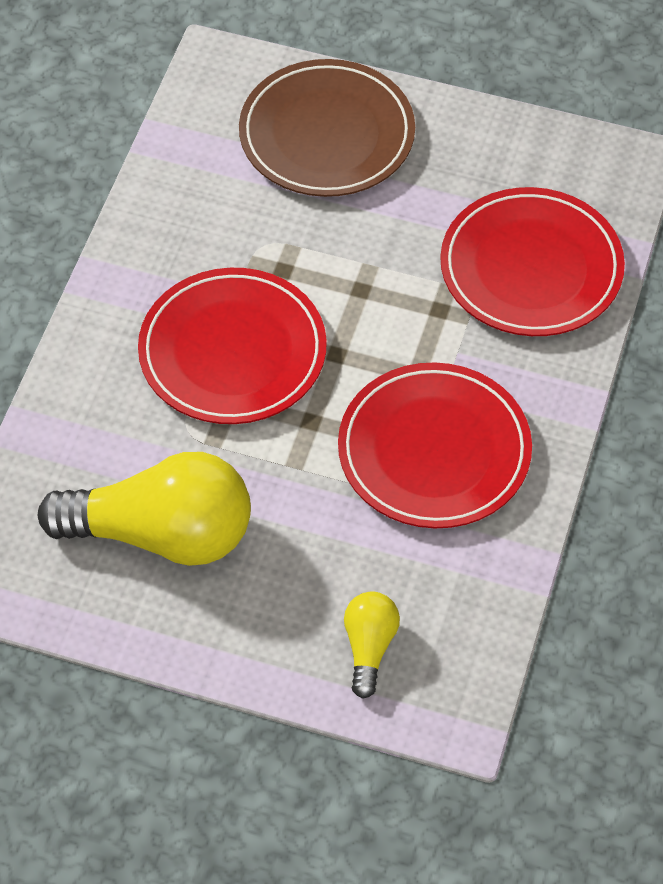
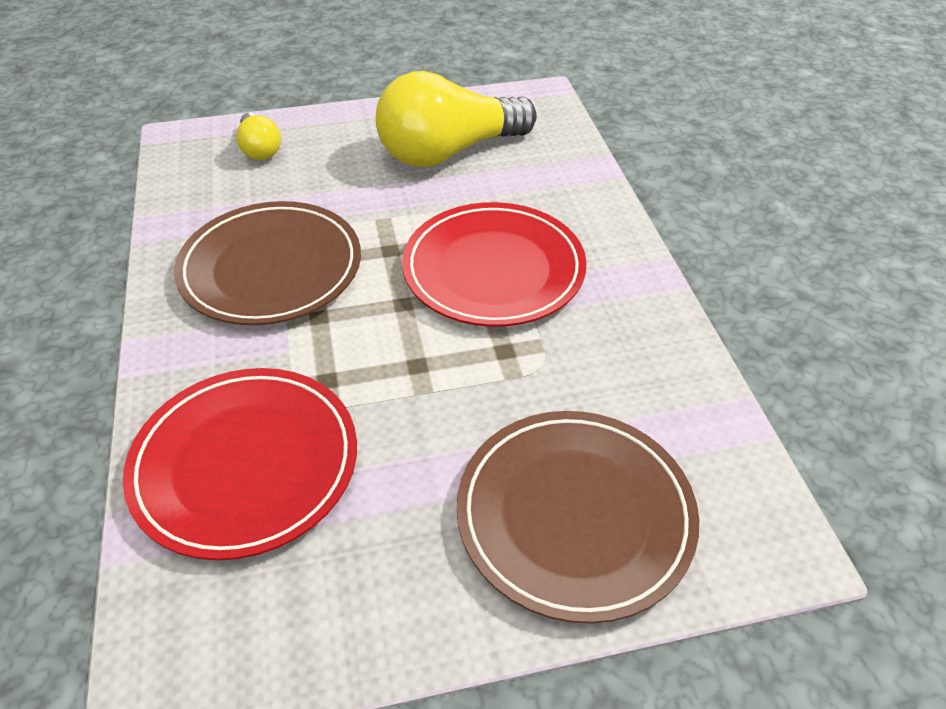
camera: 150 degrees right, 10 degrees down
(434, 451) = (271, 268): red plate -> brown plate

